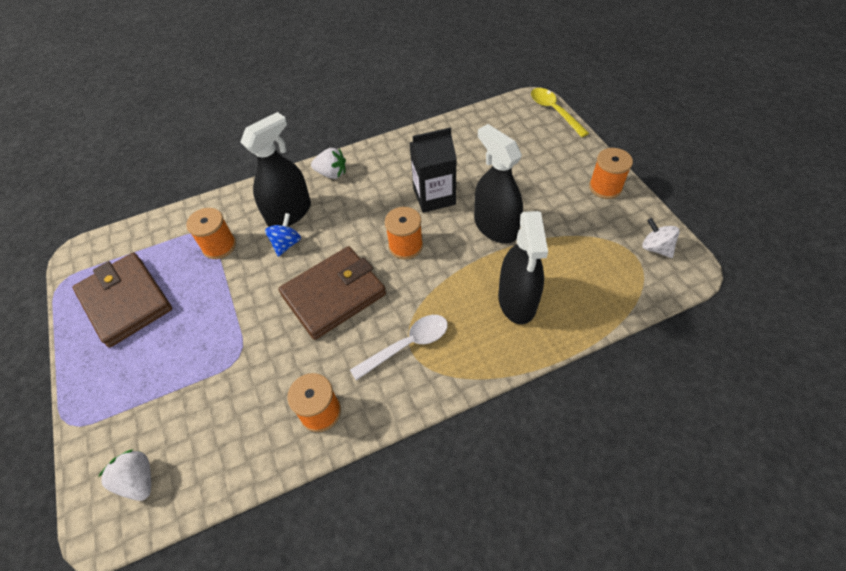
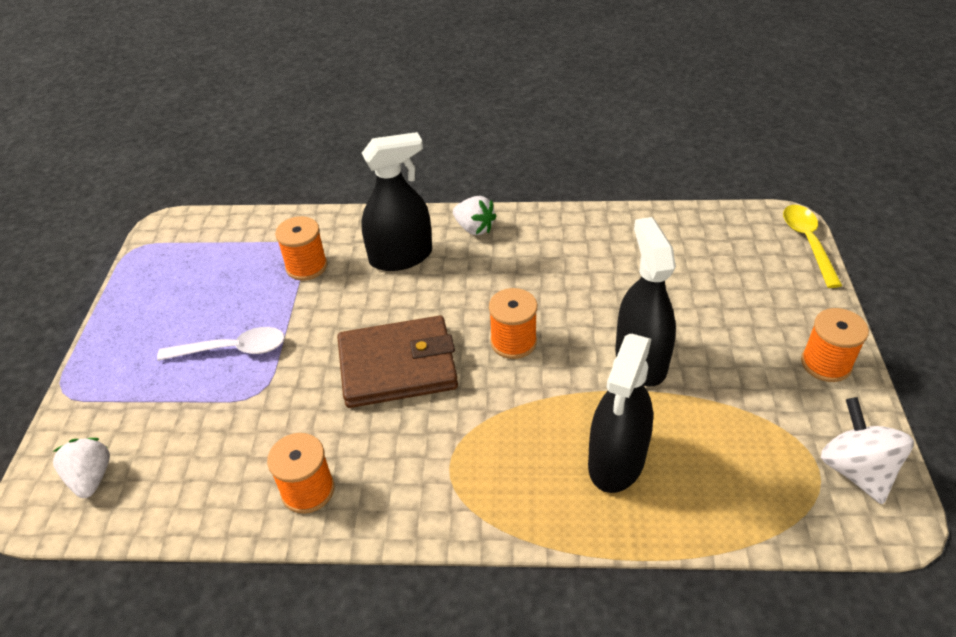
camera: 25 degrees right, 10 degrees down
(126, 301) = (183, 290): brown wallet -> none
(286, 244) = (378, 290): blue spinning top -> none
(407, 345) = (448, 458): white spoon -> white spoon (232, 349)
(434, 196) = (582, 296): black carton -> none
(656, 248) = (856, 470): white spinning top -> white spinning top, size x1.50

